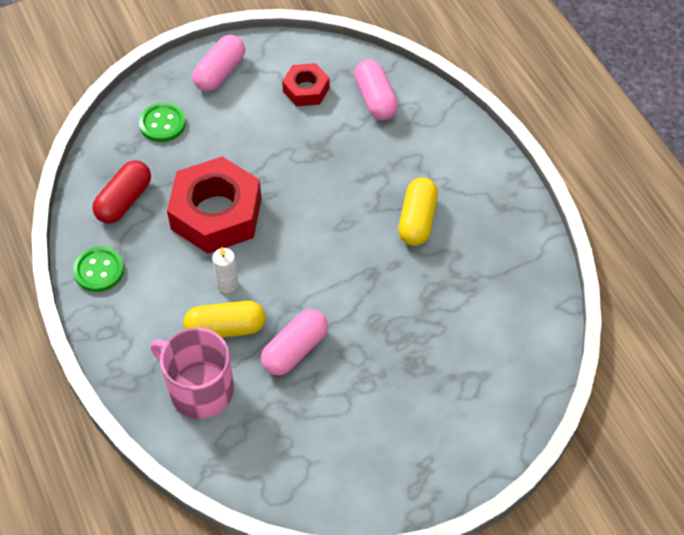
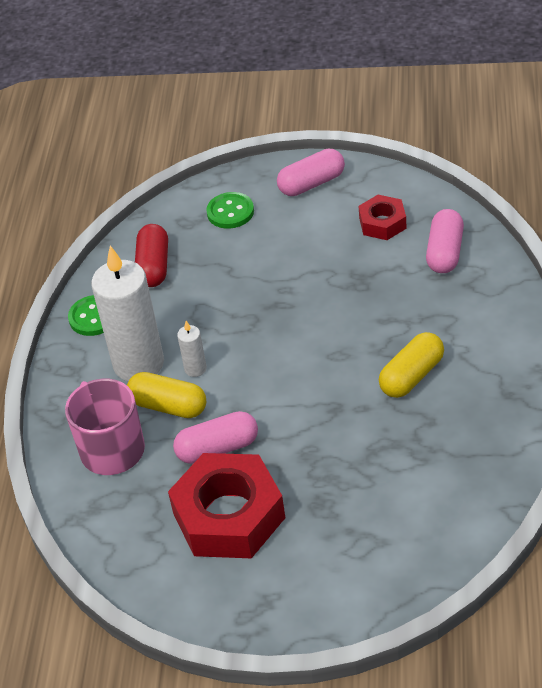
camera: 35 degrees right, 10 degrees down
(124, 201) = (154, 266): red capsule -> red capsule turned 60 degrees counterclockwise
(172, 299) = (138, 364): none -> white candle
(216, 213) = (226, 304): red nut -> red nut (229, 515)

